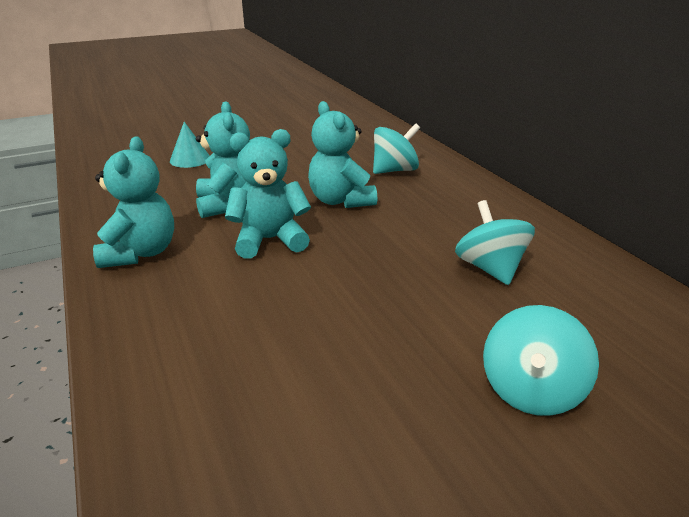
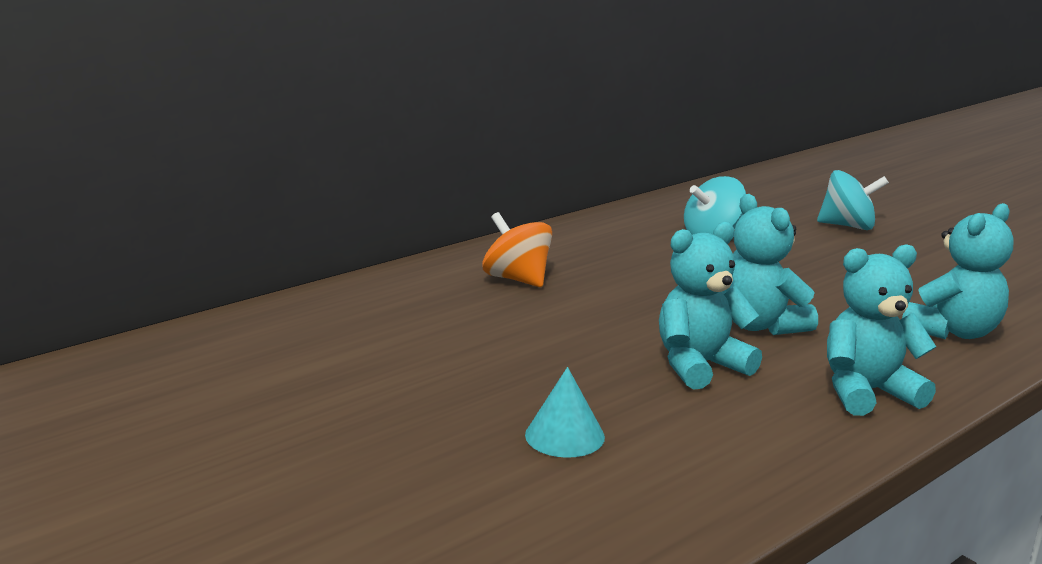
camera: 105 degrees left, 10 degrees down
(340, 200) = (631, 301): turquoise teddy bear -> turquoise teddy bear (953, 332)
(394, 170) = (517, 279): turquoise spinning top -> orange spinning top

